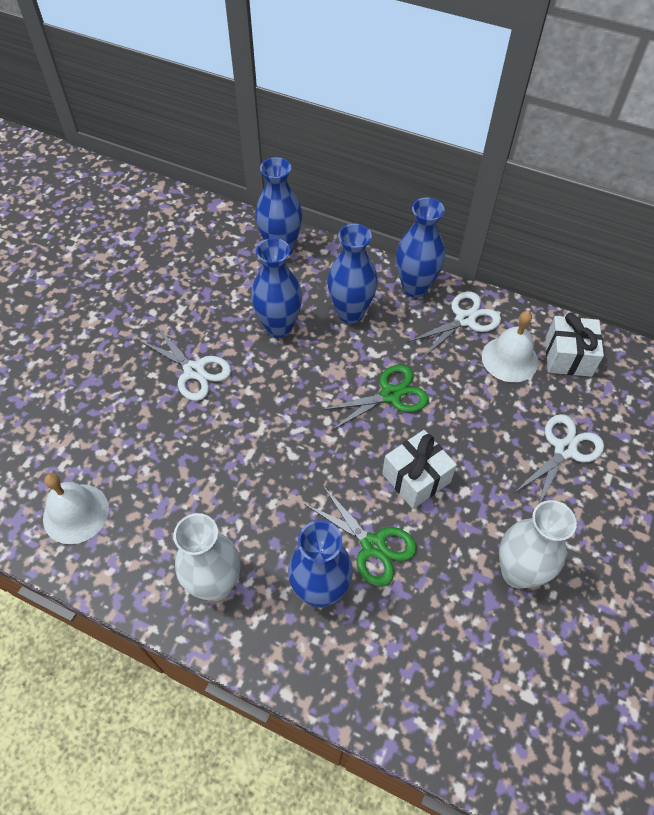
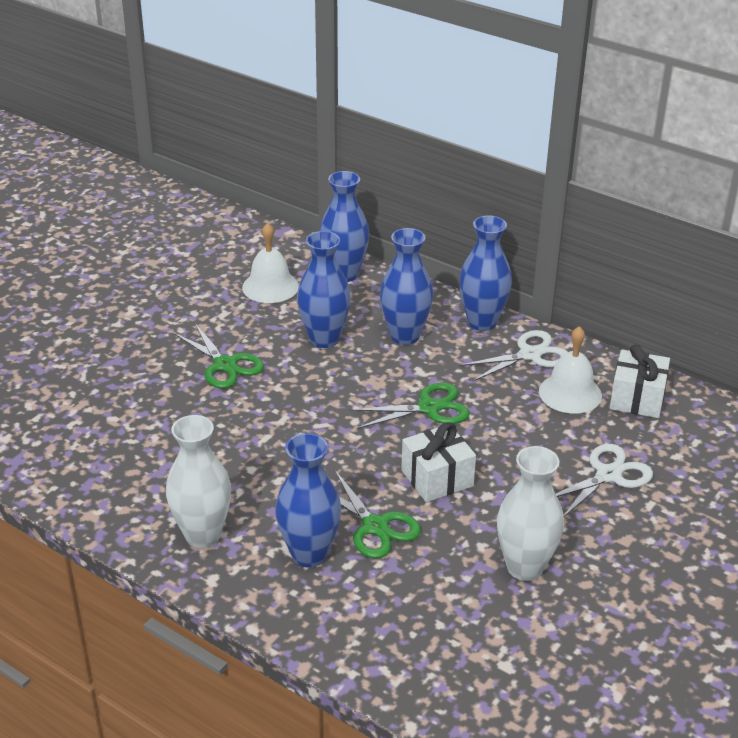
camera: 10 degrees right, 20 degrees down
(76, 513) = (75, 462): white bell -> white bell (270, 287)
(194, 371) = (225, 365): white scissors -> green scissors

